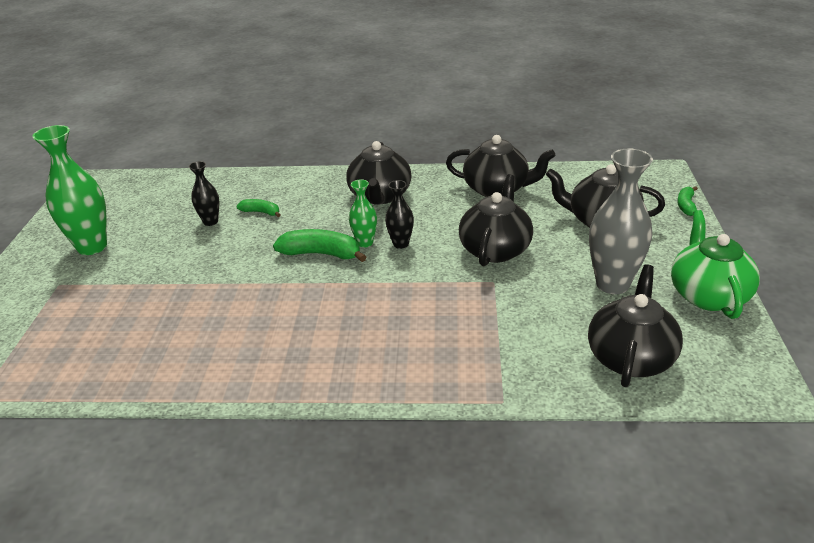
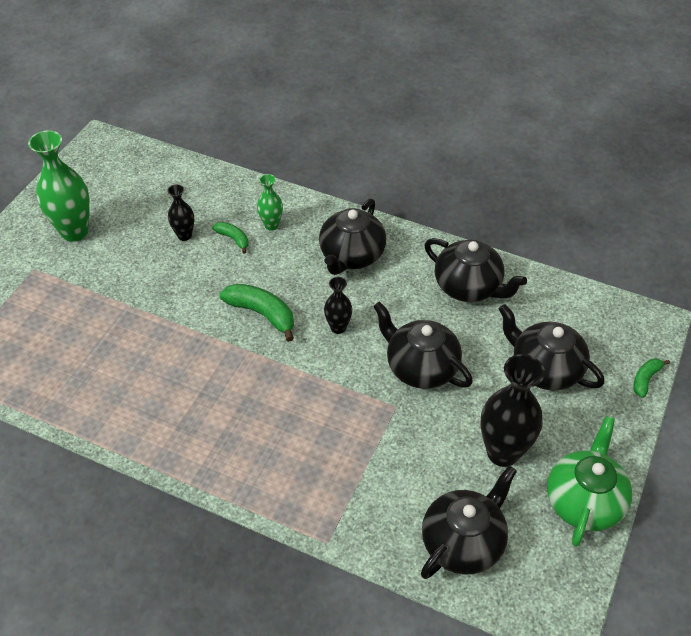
camera: 20 degrees right, 15 degrees up
(365, 243) = (307, 314): green vase -> green vase (271, 225)
(495, 249) = (420, 367): black teapot -> black teapot turned 90 degrees counterclockwise
(612, 284) = (503, 452): grey vase -> black vase

